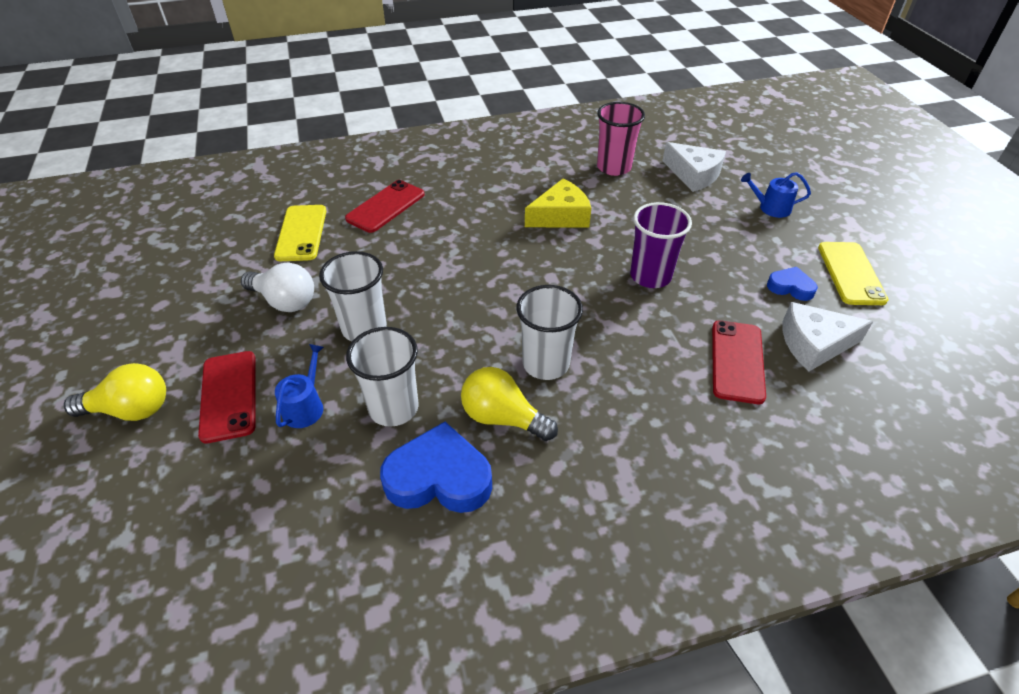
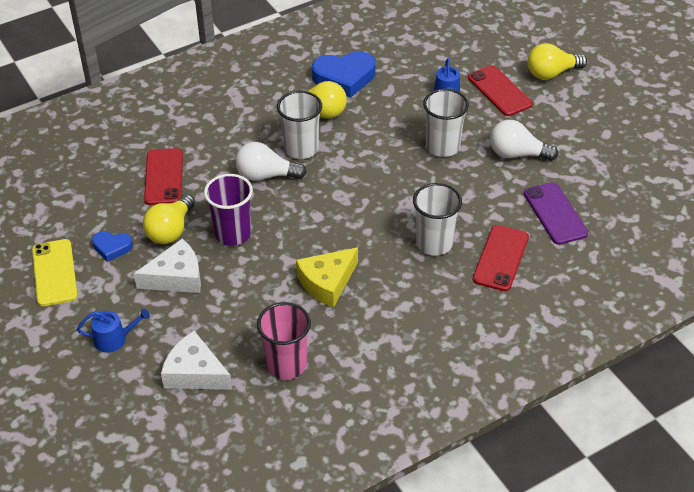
camera: 165 degrees right, 0 degrees up
(301, 233) = (555, 213): yellow phone -> purple phone
(393, 408) = (391, 104): white cup -> white cup (434, 243)
(601, 336) = (266, 175): none -> white light bulb
(723, 293) = (170, 230): none -> yellow light bulb
(814, 344) = (103, 201): white cheese -> white cheese (176, 277)

